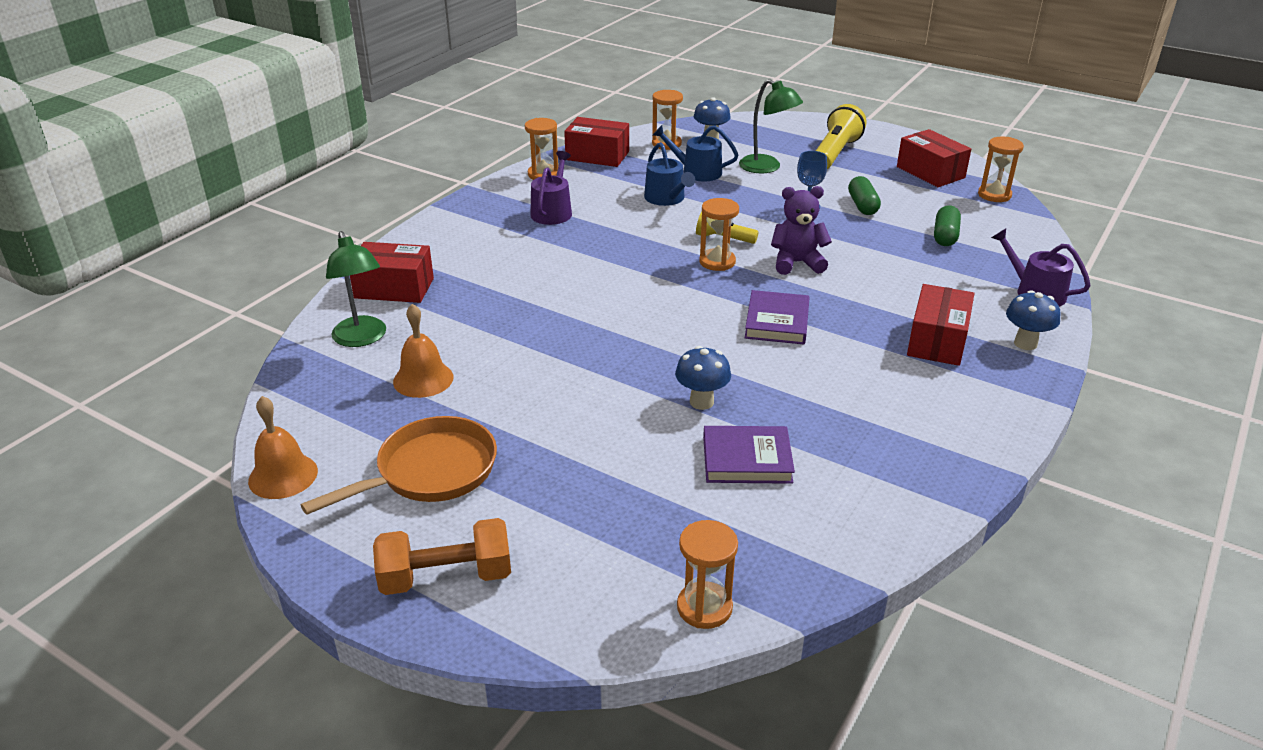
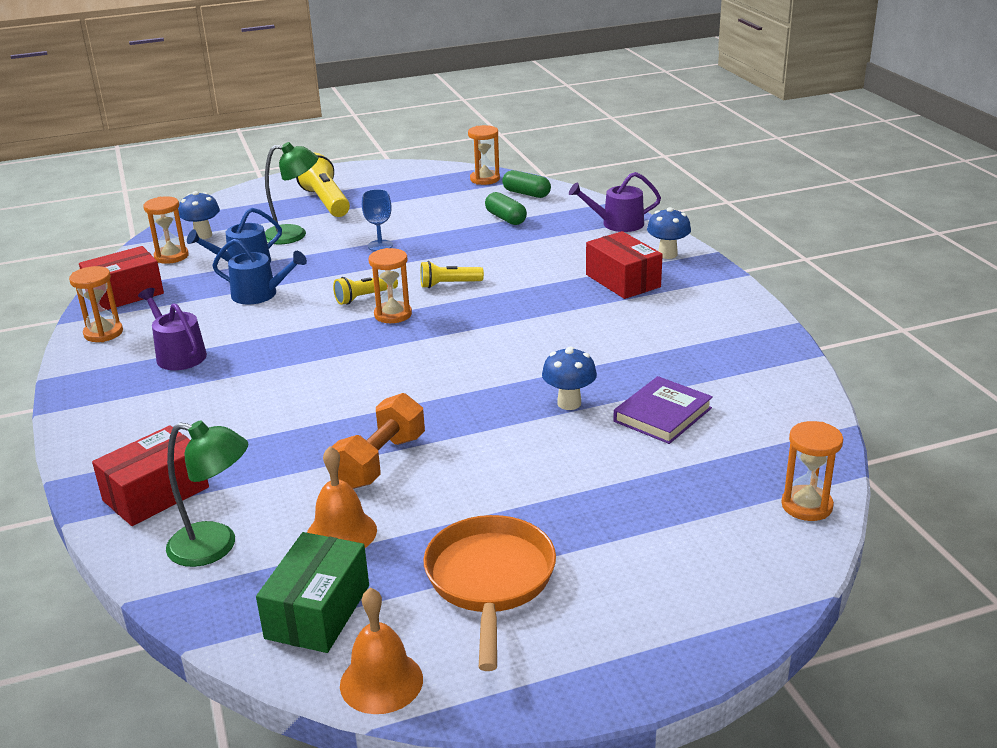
camera: 50 degrees left, 5 degrees down
(332, 413) = (317, 611): none -> green box
(446, 577) = (646, 625): orange dumbbell -> orange dumbbell (380, 461)
(777, 322) = (512, 327): purple book -> none
(797, 263) = (449, 284): purple teddy bear -> yellow flashlight
(862, 205) = (416, 226): green capsule -> green capsule (526, 194)
(930, 172) = (417, 184): red box -> none

